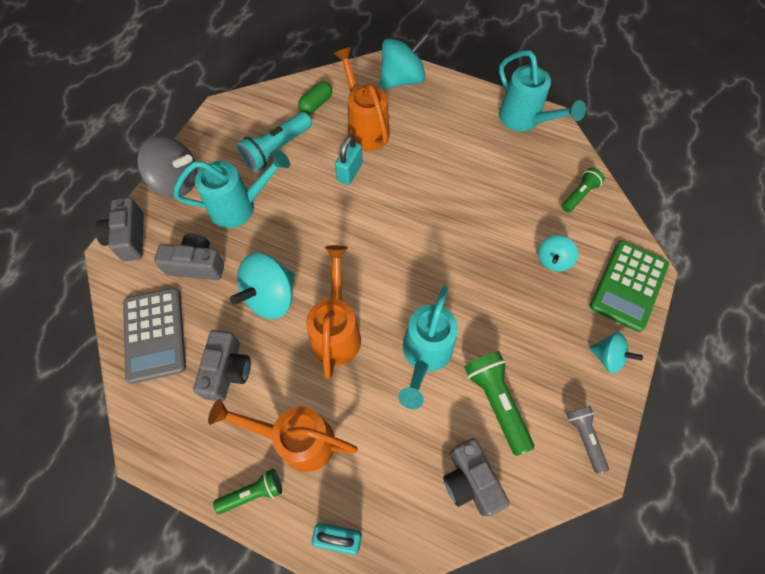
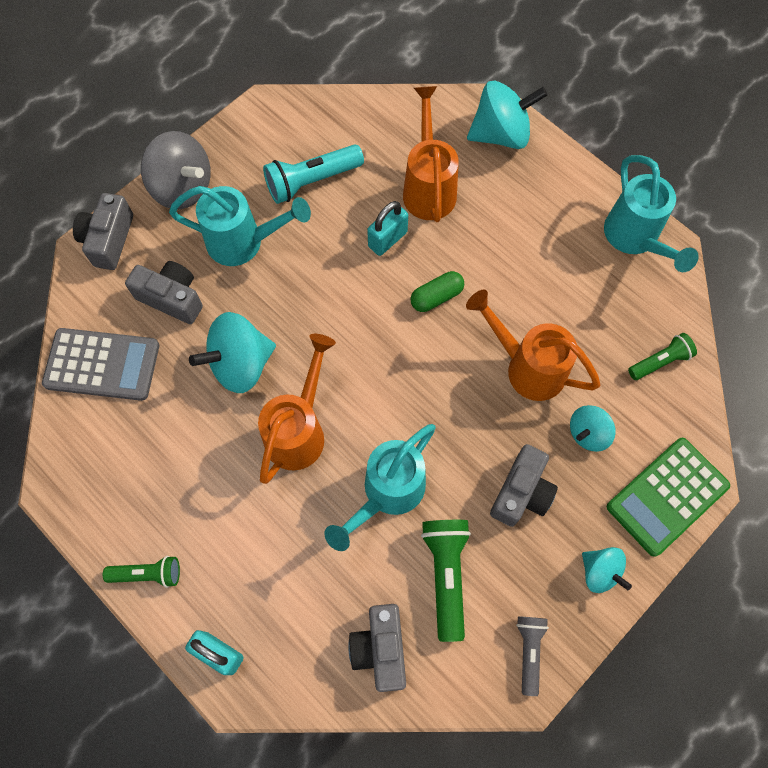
camera: 20 degrees right, 5 degrees up
(155, 334) = (102, 364): grey calculator -> grey calculator turned 90 degrees counterclockwise
(227, 371) = (165, 433): grey camera -> grey camera (521, 492)
(297, 440) = (212, 535): orange watering can -> orange watering can (526, 366)
(316, 104) = (380, 135): green capsule -> green capsule (436, 297)

